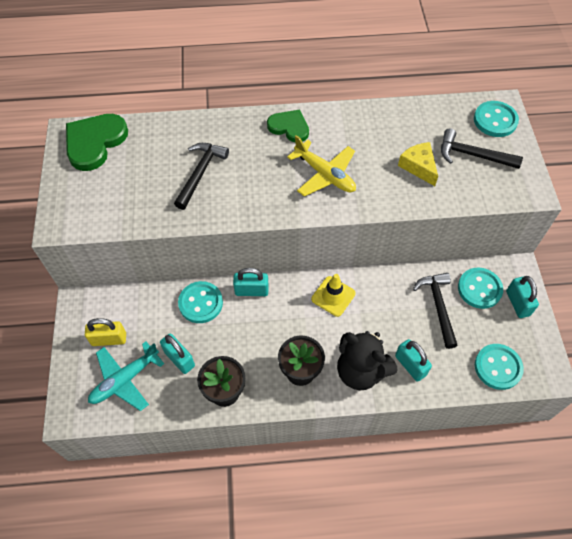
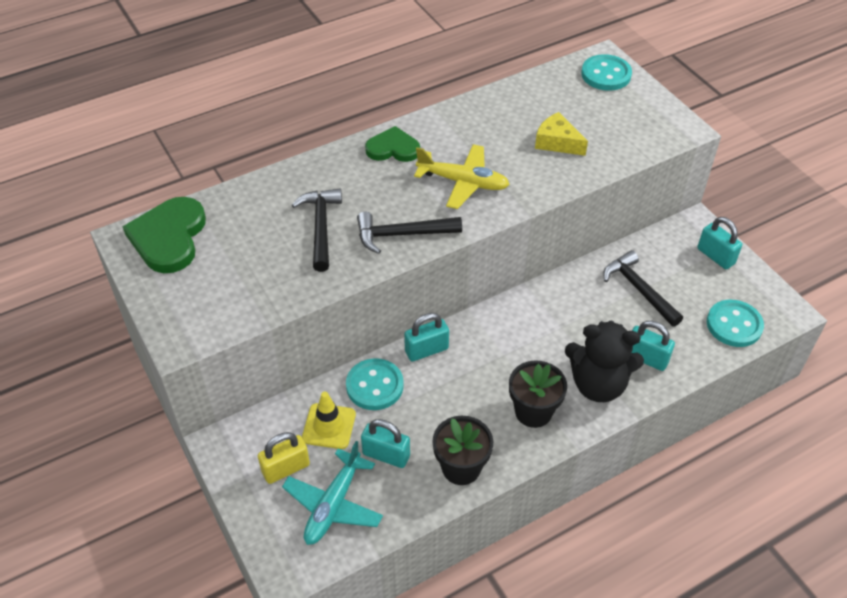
camera: 25 degrees left, 10 degrees down
(333, 296) = (522, 321): yellow traffic cone -> yellow traffic cone (329, 426)
(473, 155) = (604, 114): black hammer -> black hammer (402, 234)
(479, 289) = (670, 256): turquoise button -> none

